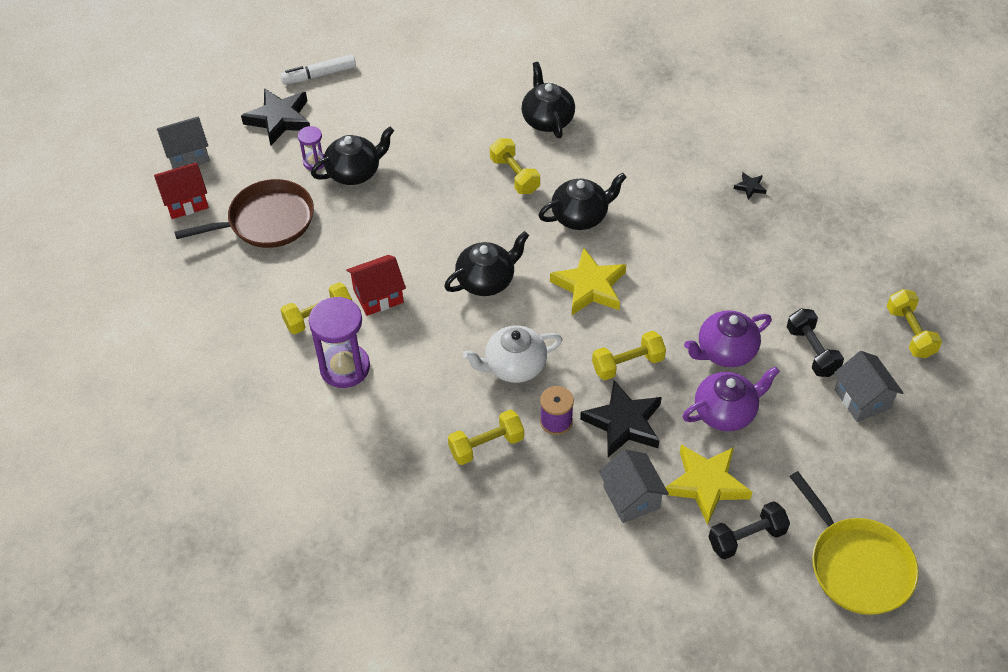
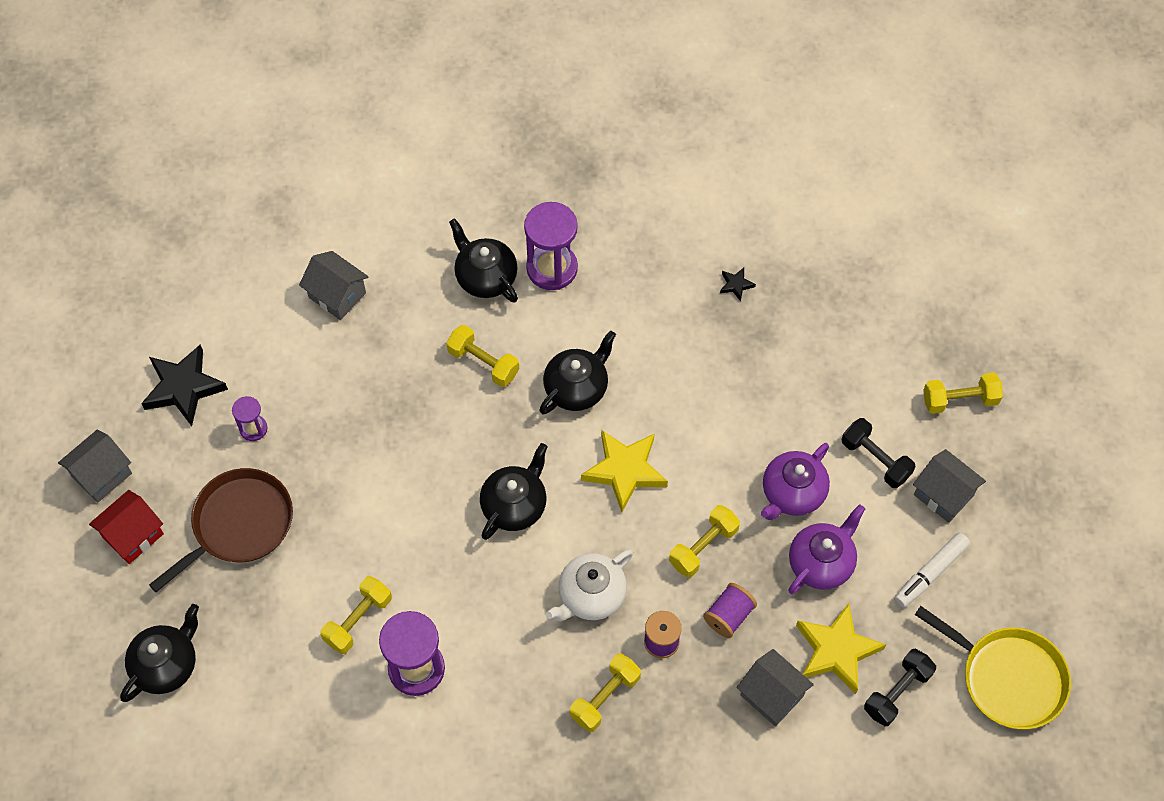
camera: 25 degrees left, 10 degrees up
(319, 75) = (199, 311): white marker -> white marker (930, 573)
(355, 172) = (306, 425): black teapot -> black teapot (166, 664)
(378, 296) = (409, 569): red house -> none
(427, 96) = (337, 295): none -> grey house
(603, 130) = (552, 268): none -> purple hourglass
(624, 423) = (728, 616): black star -> purple spool
(910, 332) = (959, 400): yellow dumbbell -> yellow dumbbell turned 60 degrees counterclockwise

